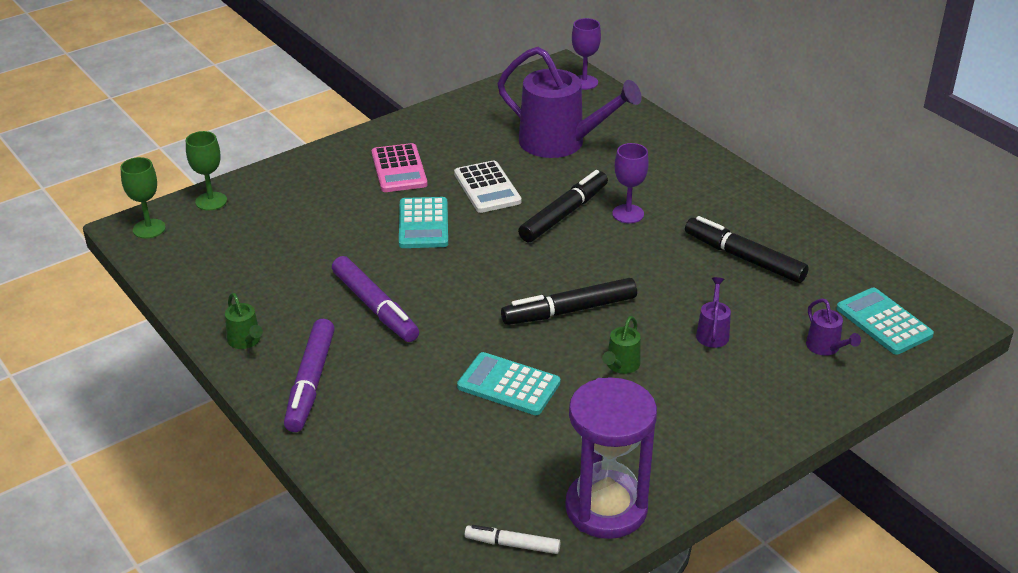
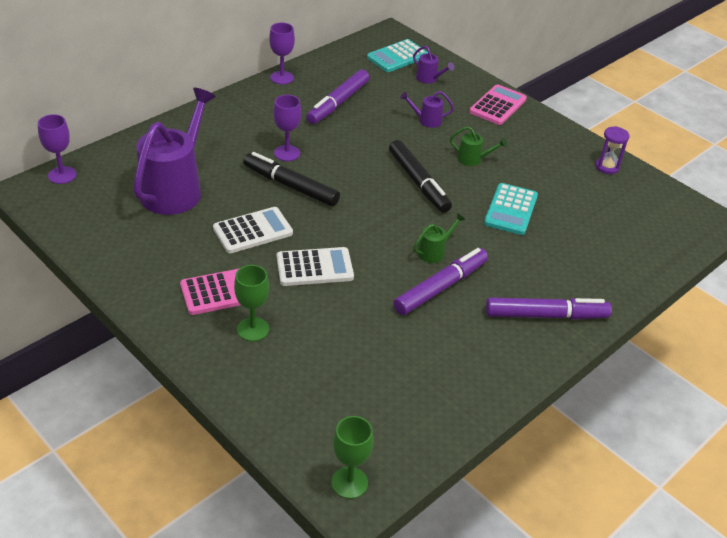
camera: 100 degrees left, 5 degrees up
(211, 201) = (290, 436): green goblet -> green goblet (253, 329)
(246, 341) = (509, 365): green watering can -> green watering can (434, 251)
(423, 224) = (314, 267): turquoise calculator -> white calculator
(512, 544) = (654, 203): white marker -> none
(606, 508) = (607, 167): purple hourglass -> purple hourglass, size x0.47
(744, 258) = (338, 103): black marker -> purple marker
(763, 411) = (498, 106): none -> pink calculator
(797, 216) = (282, 78): none -> purple goblet
(826, 348) = (429, 79): purple watering can -> purple watering can turned 75 degrees clockwise

